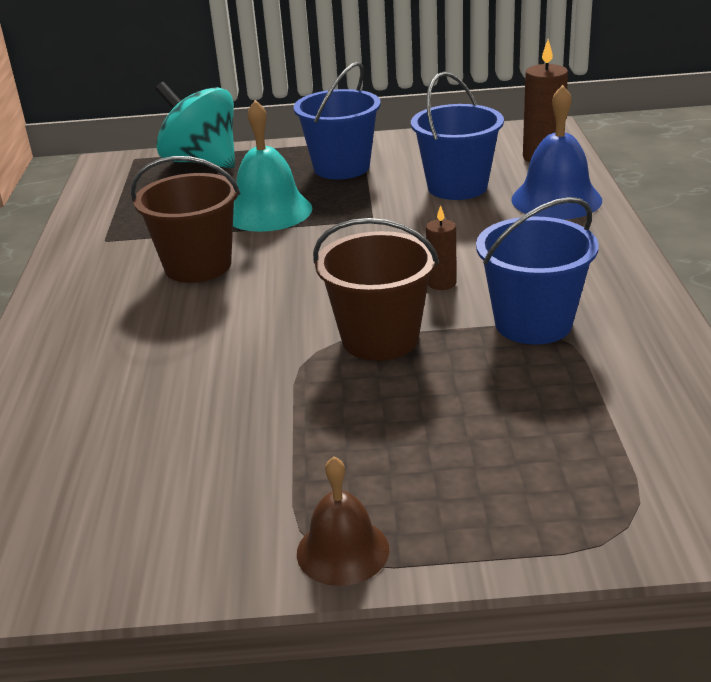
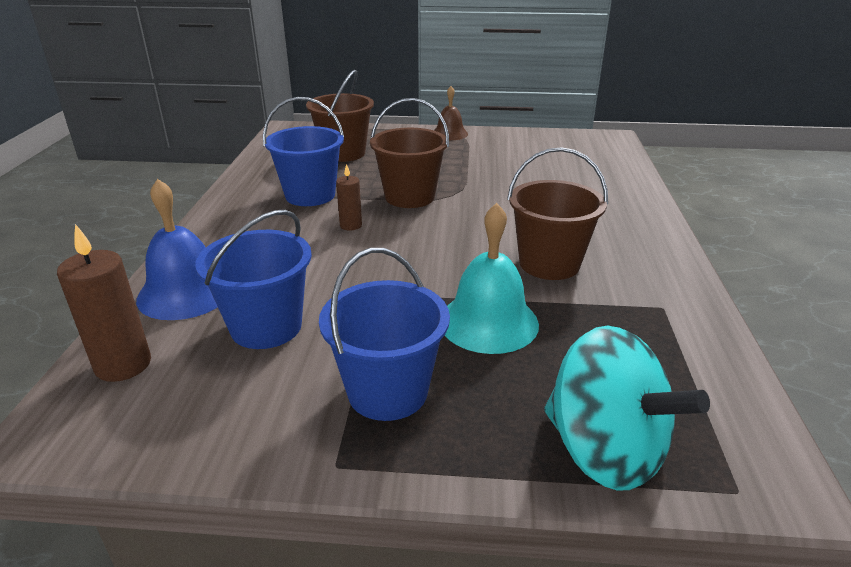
camera: 175 degrees left, 0 degrees up
(553, 435) = (343, 153): none -> brown bucket

